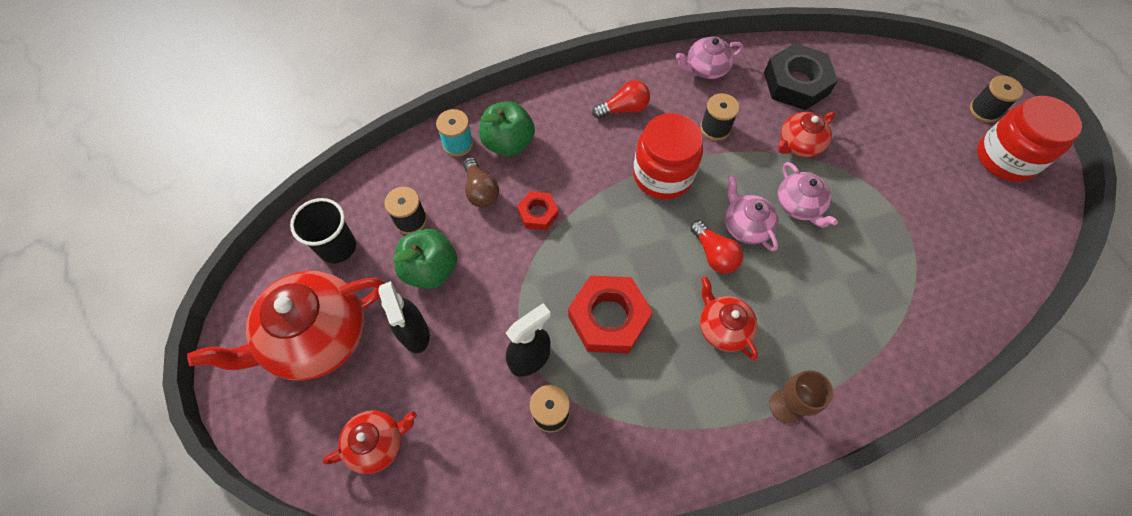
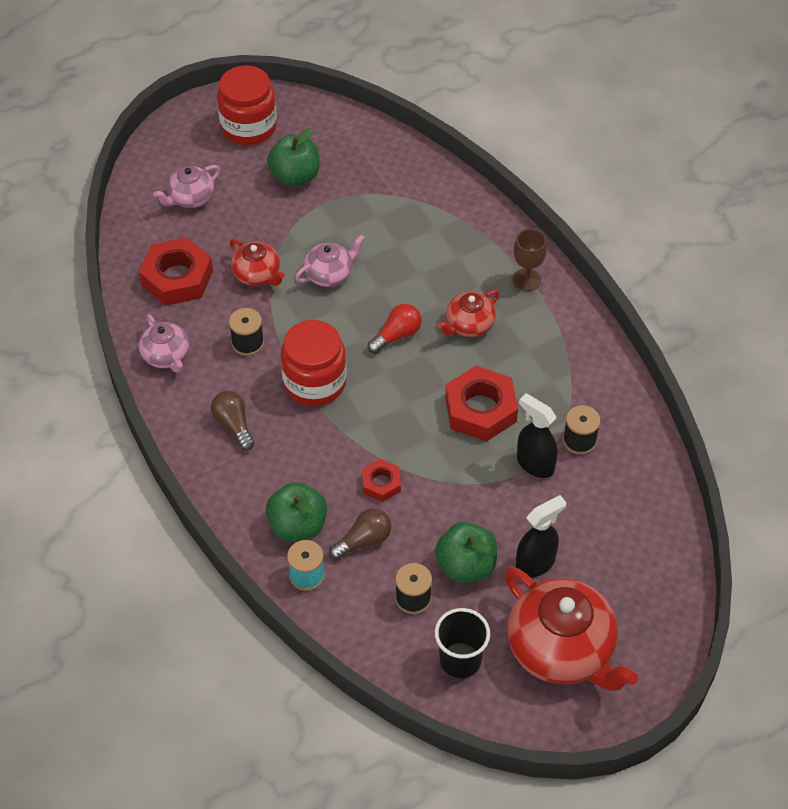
camera: 100 degrees left, 10 degrees down
(377, 443) = (644, 567): red teapot -> none
(623, 109) = (234, 425): red light bulb -> brown light bulb
(746, 226) = (360, 313): pink teapot -> pink teapot (190, 198)
(796, 83) = (177, 278): black nut -> red nut
(936, 191) = (295, 176): none -> green apple
(984, 110) = (193, 136): black spool -> none

